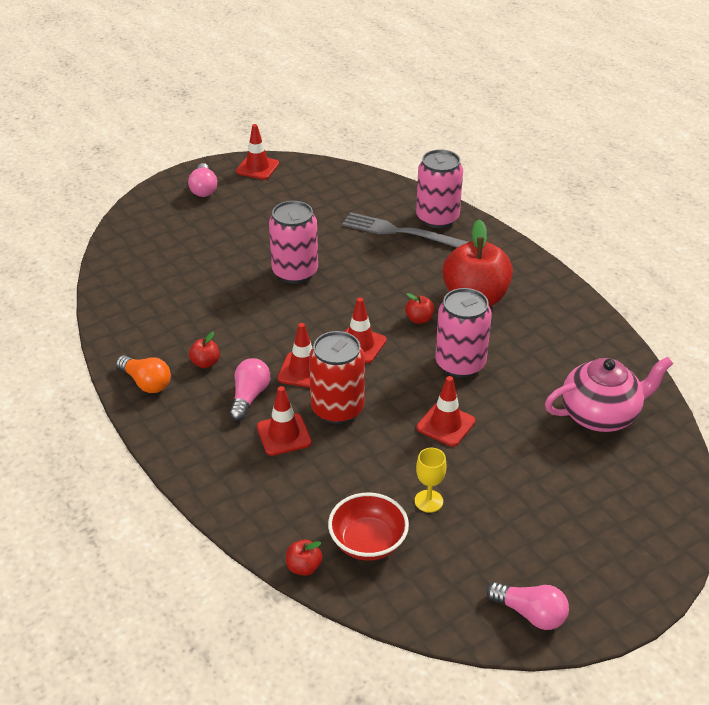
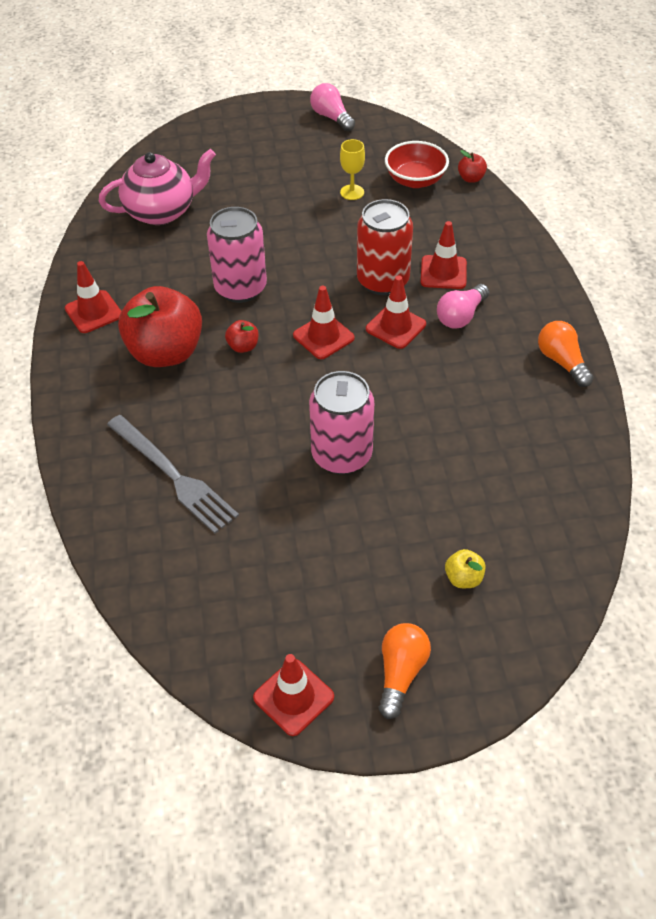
camera: 155 degrees left, 10 degrees up
(182, 233) = (463, 578): none -> yellow apple
(204, 189) = (401, 673): pink light bulb -> orange light bulb
(205, 363) = (493, 365): red apple -> none
(437, 218) = (110, 483): pink can -> none
(446, 424) = (296, 240): red traffic cone -> red traffic cone (93, 312)
(600, 415) = (162, 211): pink teapot -> pink teapot turned 150 degrees clockwise

